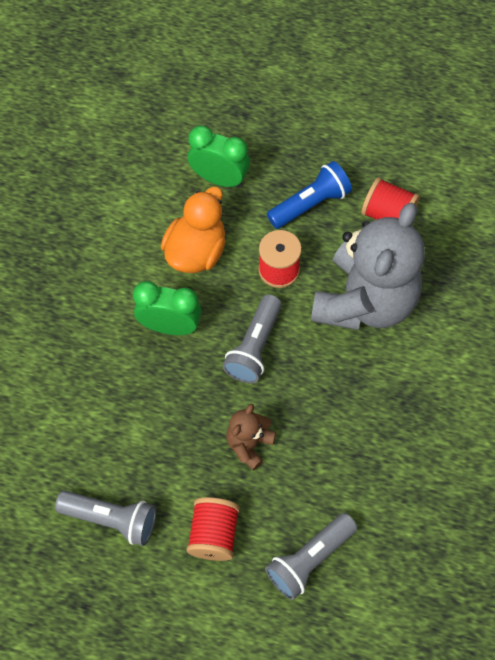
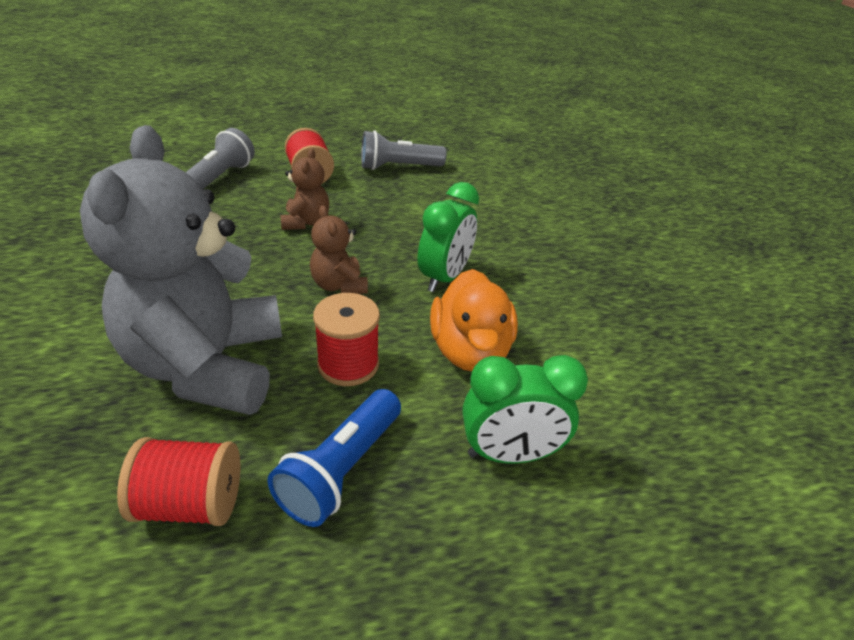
camera: 150 degrees right, 25 degrees down
(170, 326) = (444, 277): green clock -> green clock turned 45 degrees counterclockwise
(254, 347) = (339, 285): grey flashlight -> brown teddy bear

